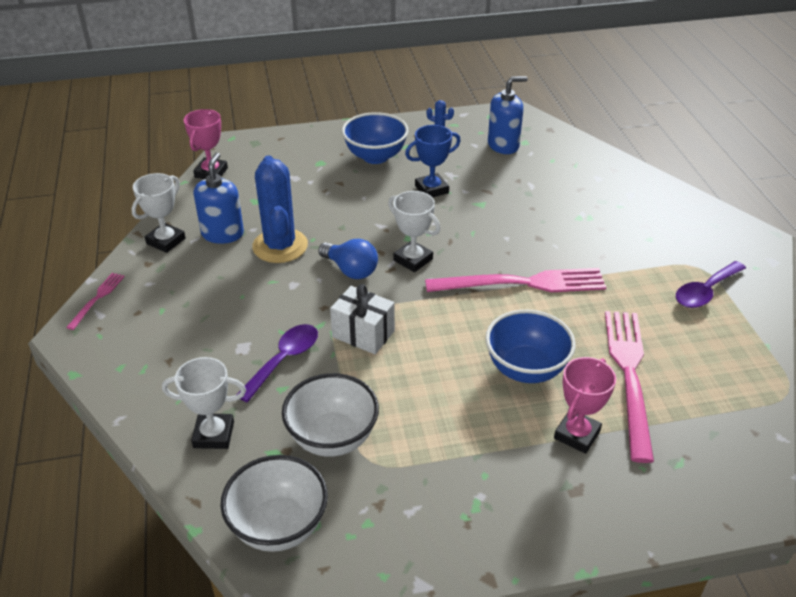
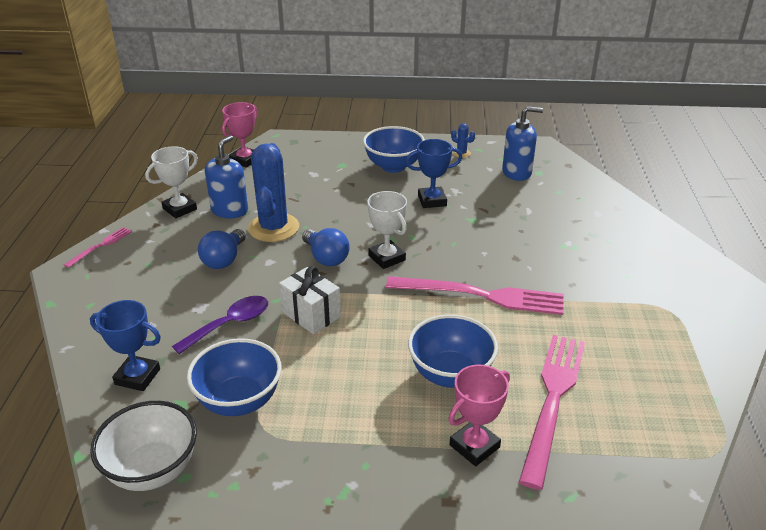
camera: 15 degrees right, 5 degrees down
(214, 435) = (137, 377): white trophy -> blue trophy
(243, 291) = (224, 260): none -> blue light bulb
(332, 438) = (239, 401): white bowl -> blue bowl
(705, 291) = (667, 334): purple spoon -> none

